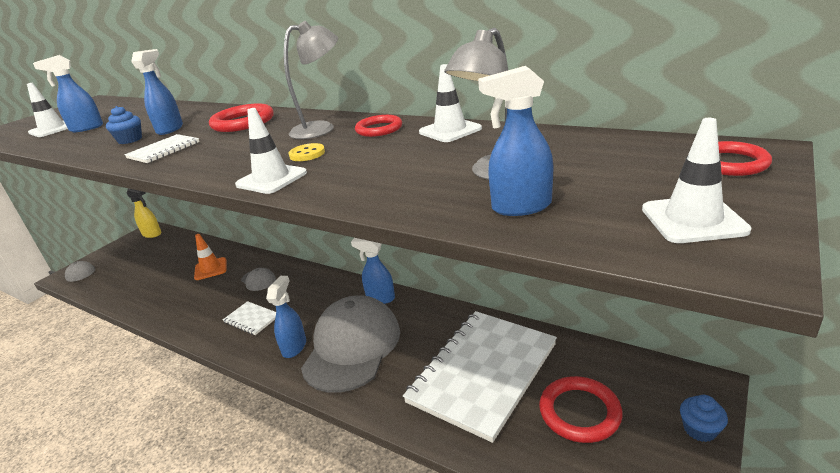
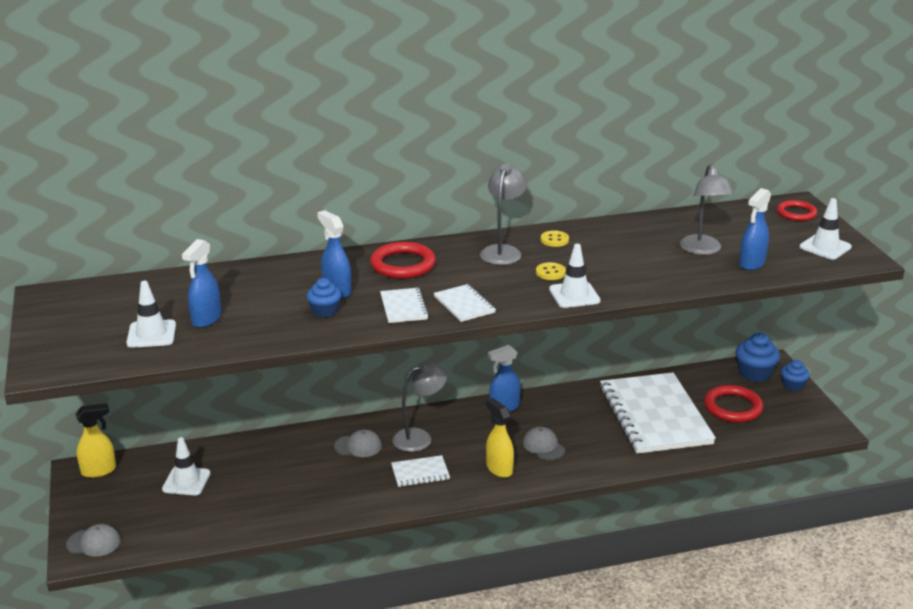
camera: 50 degrees left, 0 degrees up
(192, 160) = (464, 305): none -> white notebook
(210, 269) = (278, 462): orange traffic cone -> none
(294, 347) = (499, 469): blue spray bottle -> yellow spray bottle
(296, 292) = (419, 437): none -> grey lamp
(352, 347) = (543, 446): grey cap -> grey cap, size x0.42
(379, 129) = (554, 240): red ring -> yellow button
(450, 130) = (611, 228): white traffic cone -> white traffic cone (186, 481)
(665, 386) = (754, 373): none -> blue cupcake

